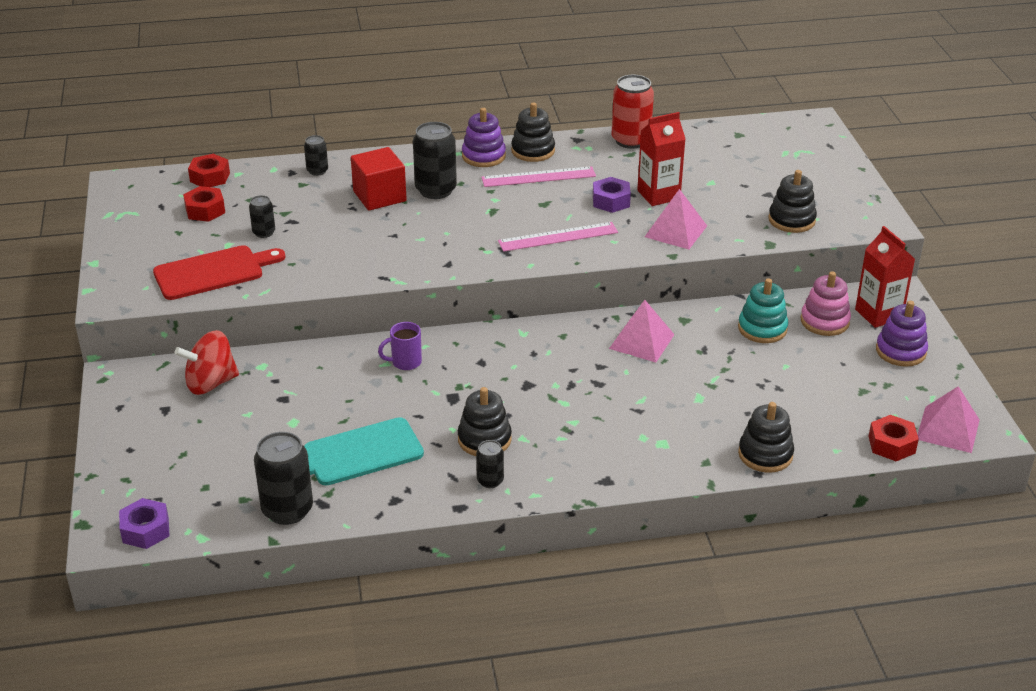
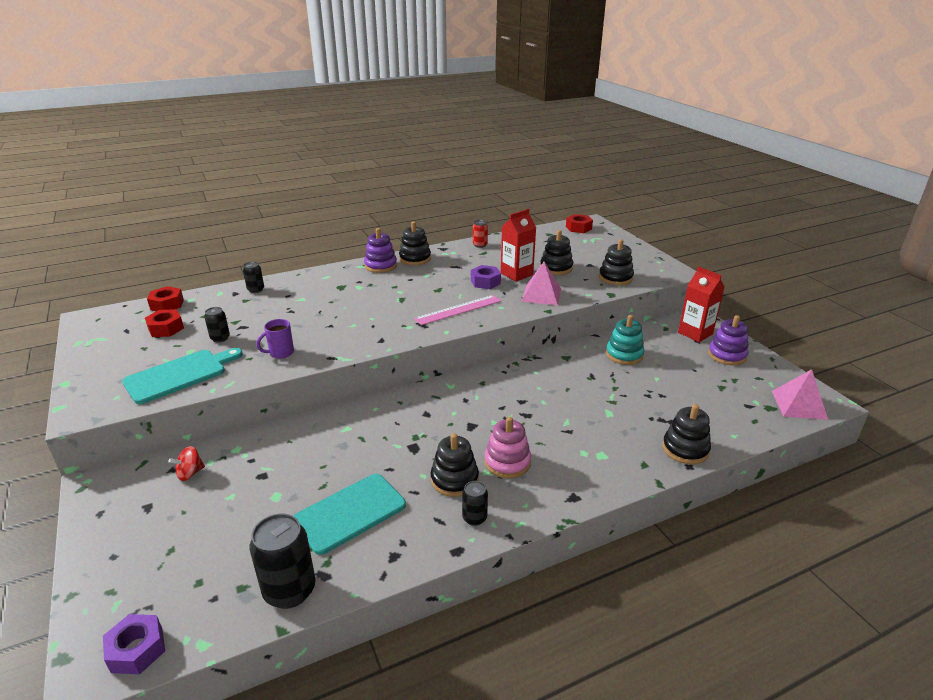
camera: 15 degrees left, 5 degrees down
(210, 383) = (190, 473): red spinning top -> red spinning top, size x0.56
(213, 272) = (180, 375): red cutting board -> turquoise cutting board
(379, 196) = (310, 300): red cube -> none
(405, 362) = (363, 425): purple mug -> purple mug (280, 353)
(435, 190) = (353, 291): black can -> none
(538, 177) = (426, 273): pink ruler -> none
(630, 140) = (480, 245): red can -> red can, size x0.53
(641, 341) = (543, 377): pink pyramid -> none
(718, 192) = (556, 268): none -> black stacking toy
(824, 321) = (663, 343): pink stacking toy -> pink stacking toy (507, 462)
(891, 444) = (769, 423): red nut -> red nut (578, 228)

